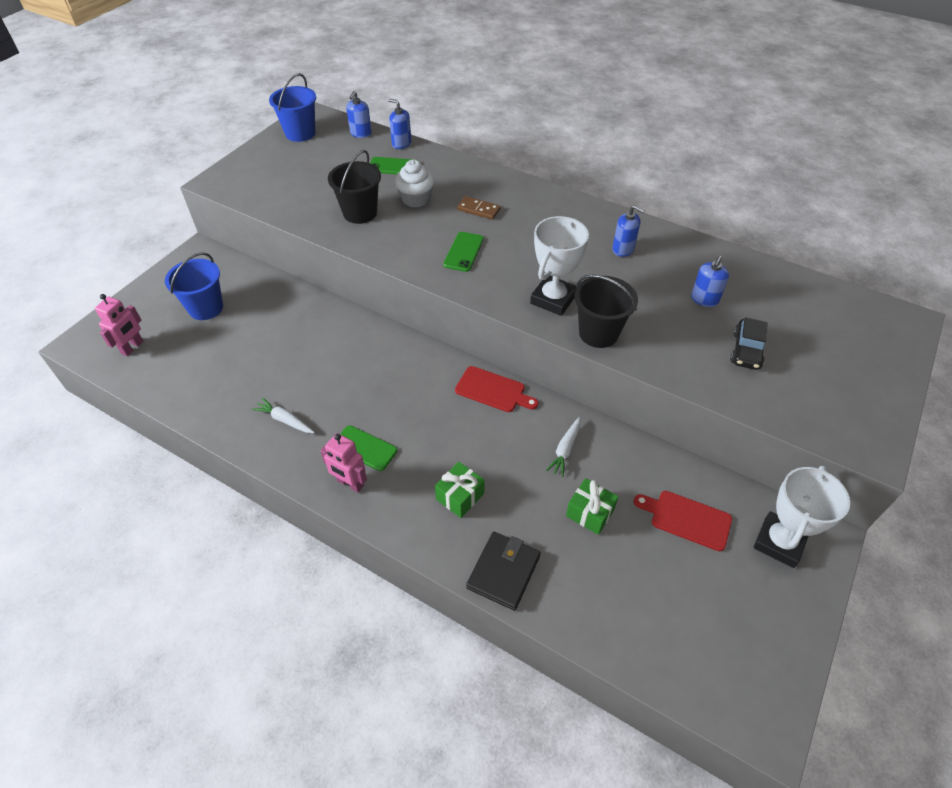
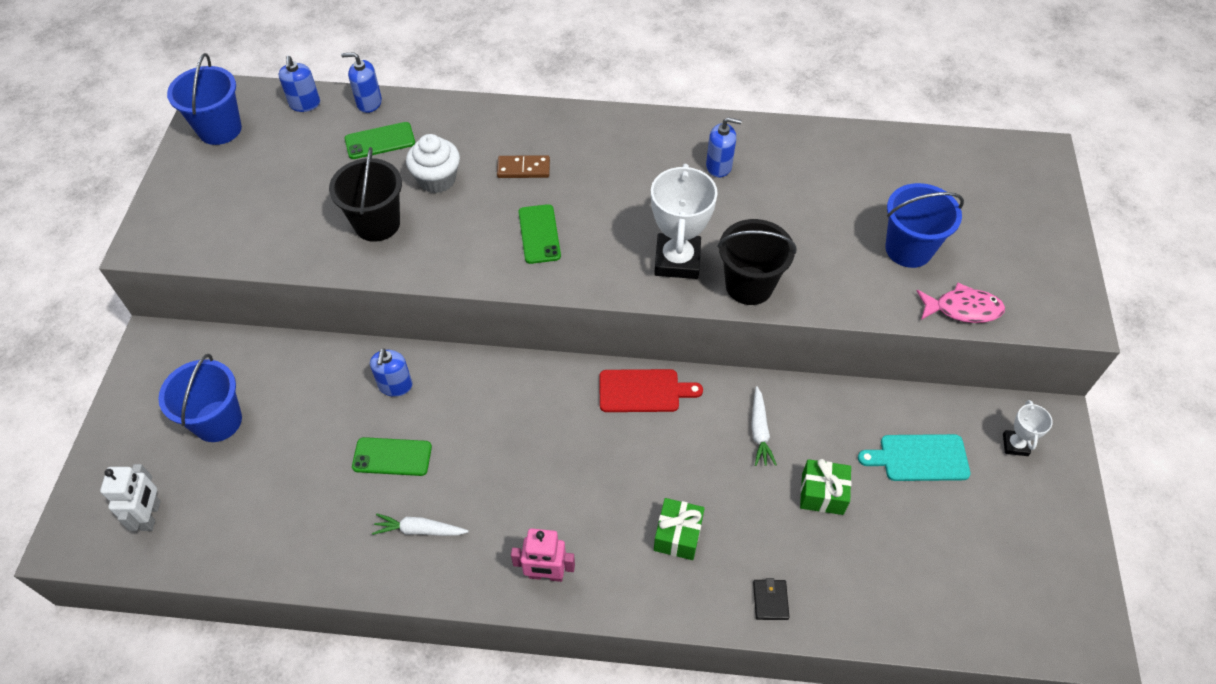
camera: 25 degrees left, 5 degrees up
(132, 347) = (151, 515): pink robot -> white robot
(364, 448) = (537, 524): green phone -> green phone (392, 457)
(503, 572) = (770, 600): black wallet -> black wallet, size x0.52
(687, 519) = (919, 458): red cutting board -> turquoise cutting board
(704, 299) = (836, 201): blue soap dispenser -> blue soap dispenser (395, 385)
(746, 351) = (908, 249): black car -> blue bucket
(770, 408) = (962, 309): none -> pink fish
(779, 542) = (1015, 445): white trophy -> white trophy, size x0.52

